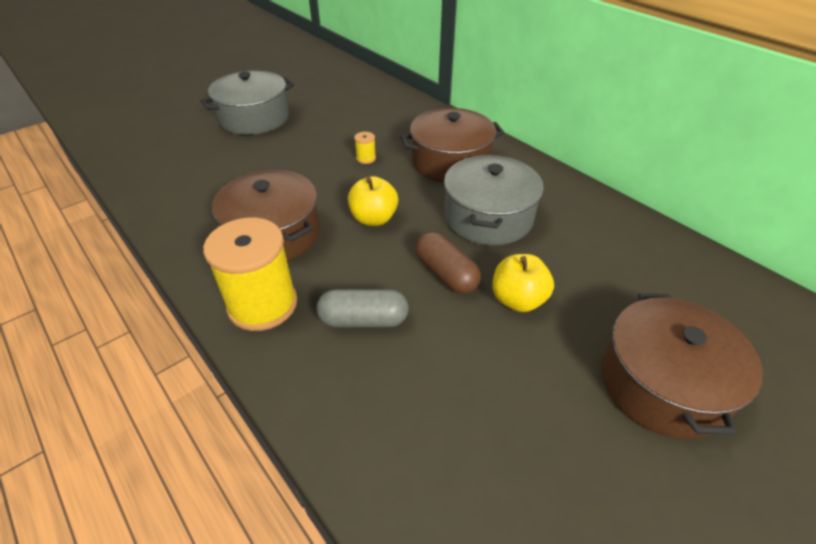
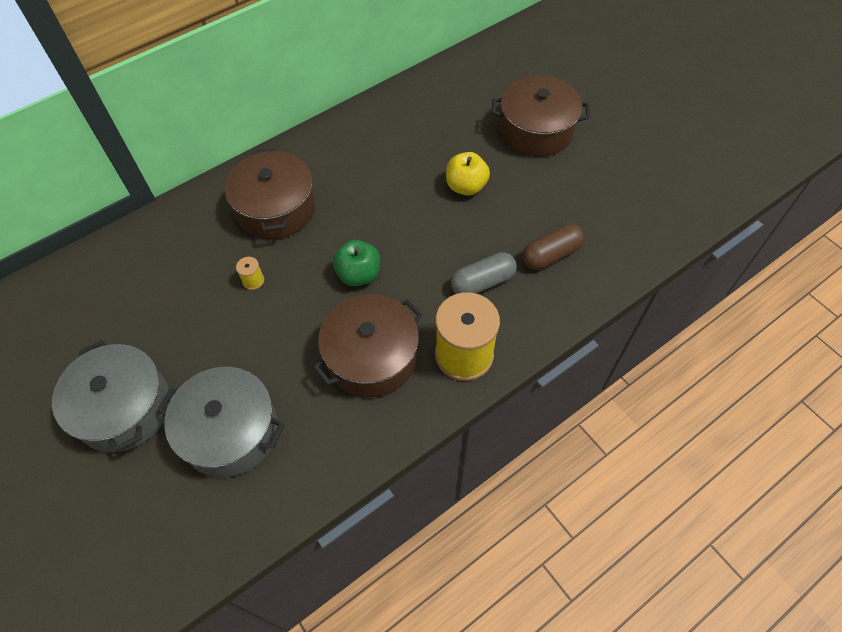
camera: 85 degrees left, 15 degrees up
(363, 320) = (482, 282): grey capsule -> grey capsule turned 60 degrees clockwise
(373, 218) = (358, 274): yellow apple -> green apple
(446, 274) = (436, 226): brown capsule -> brown capsule (551, 254)
(488, 217) = (368, 190): grey pot -> grey pot (230, 431)

